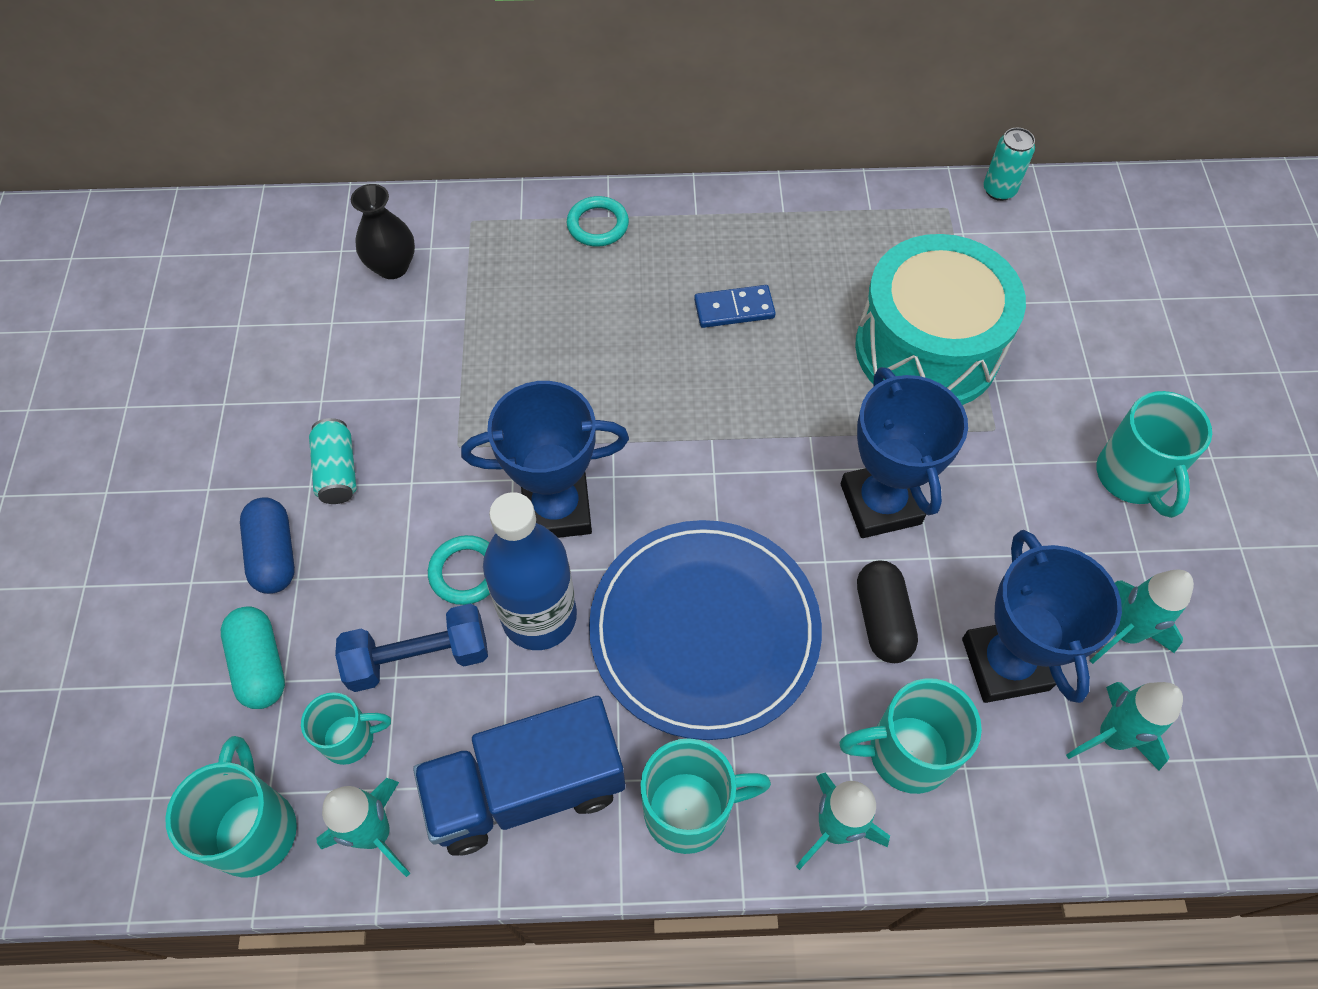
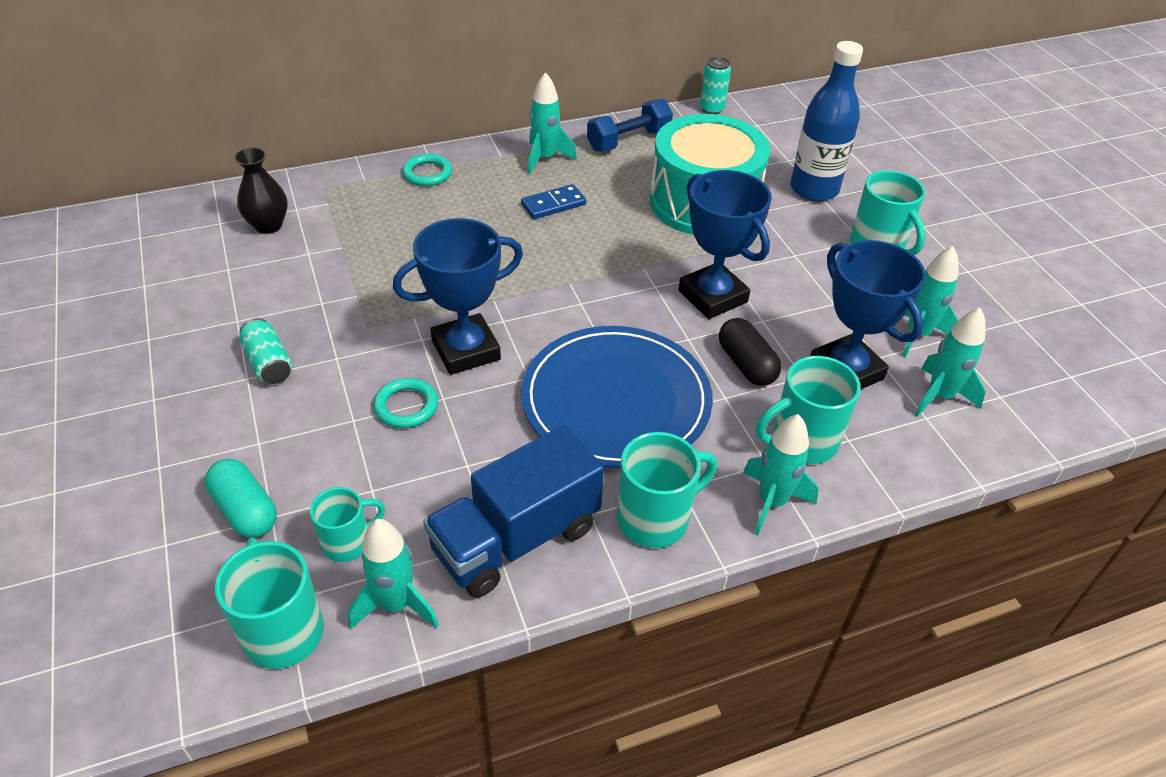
camera: 20 degrees left, 15 degrees down
(274, 554) = (231, 431): blue capsule -> none
(418, 657) = (387, 472): blue dumbbell -> blue dumbbell (628, 141)
(539, 616) = (480, 422): blue bottle -> blue bottle (814, 189)
(749, 231) = (545, 158): none -> turquoise rocket

